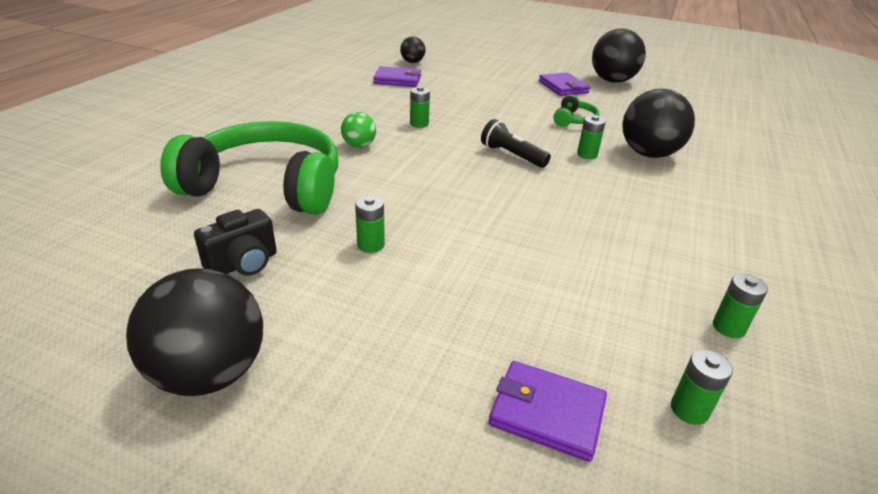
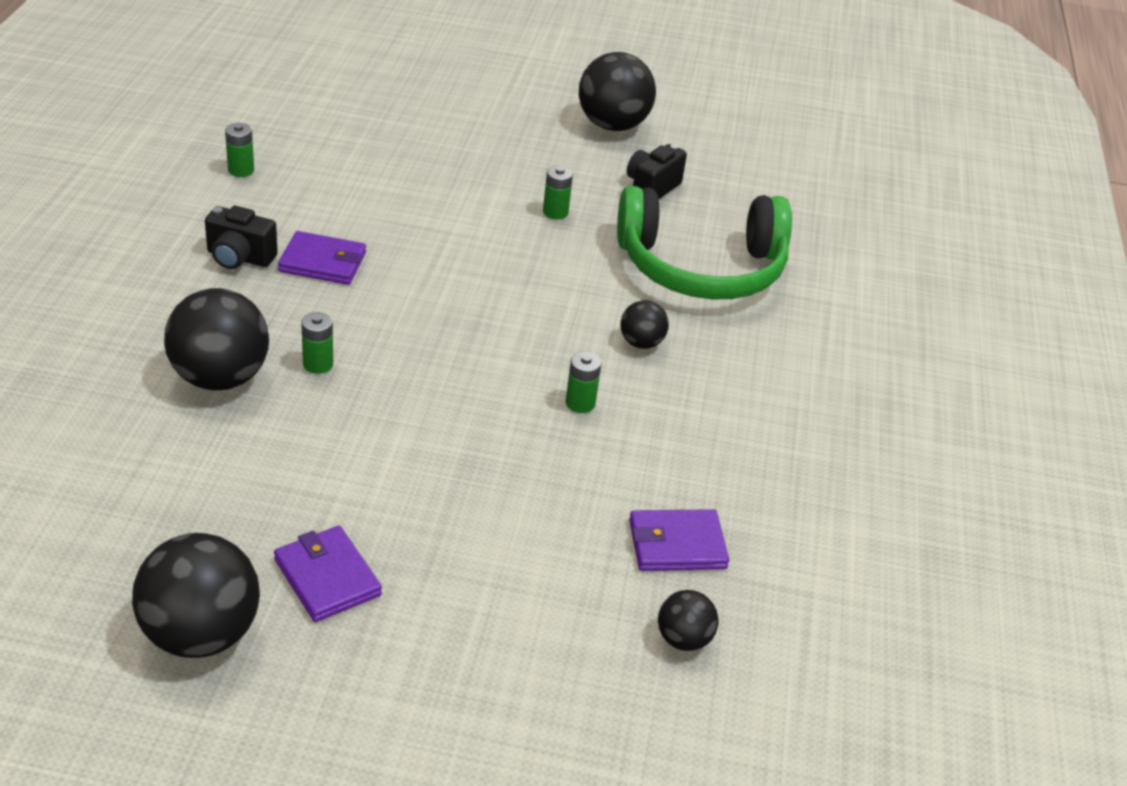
camera: 165 degrees right, 5 degrees up
(359, 145) = (641, 343): green ball -> black ball
(512, 155) = (428, 349): black flashlight -> none
(546, 413) = (394, 119): purple wallet -> purple wallet (323, 262)
(574, 120) = (323, 452): green headphones -> none
(676, 227) = (239, 258): none -> black camera
(689, 410) = (299, 124): green battery -> none

